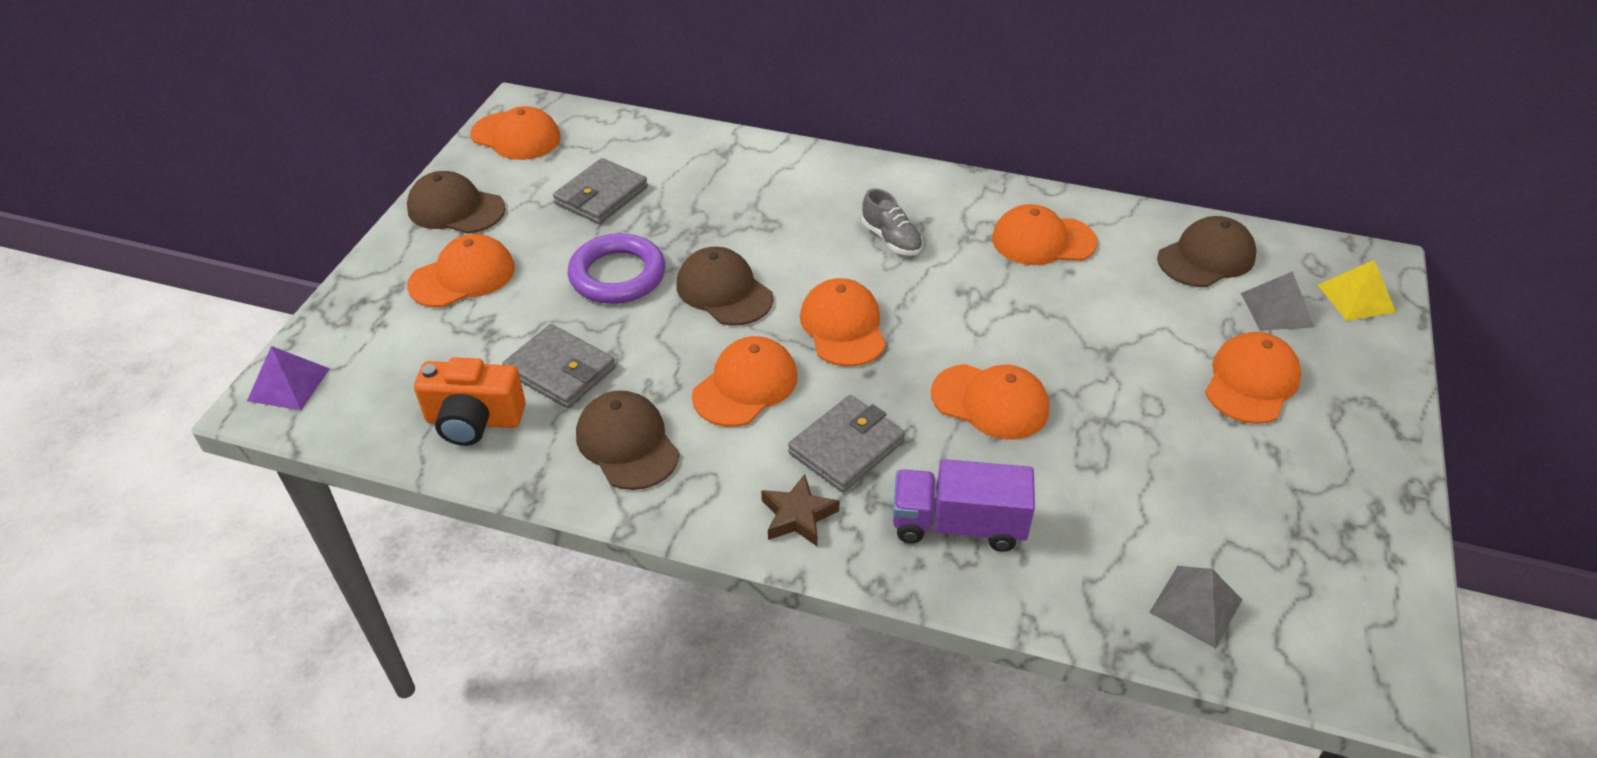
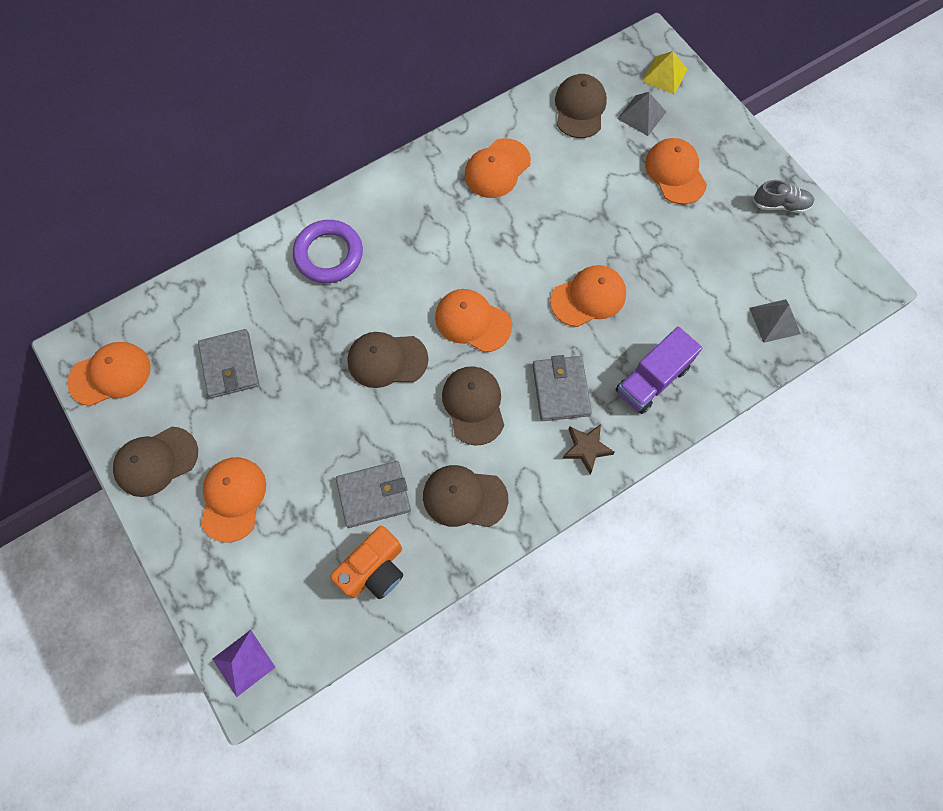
camera: 50 degrees left, 25 degrees up
(617, 275) = (318, 408): purple ring -> purple ring (329, 254)
(745, 386) = (473, 405): orange cap -> brown cap
(891, 239) = (425, 240): grey shoe -> grey shoe (780, 205)

